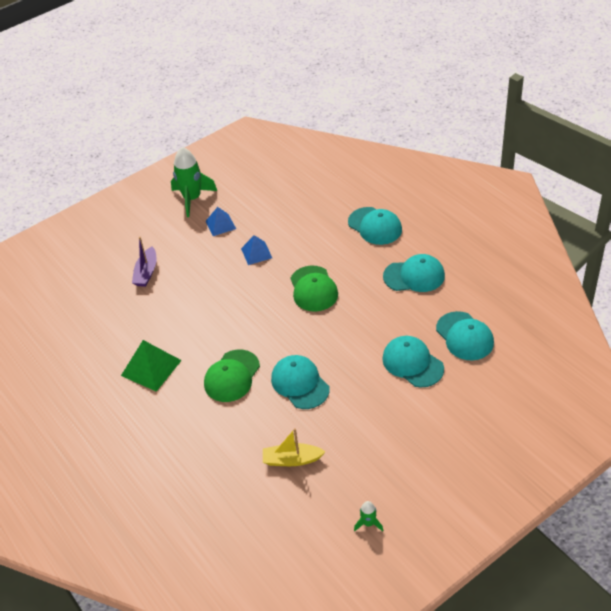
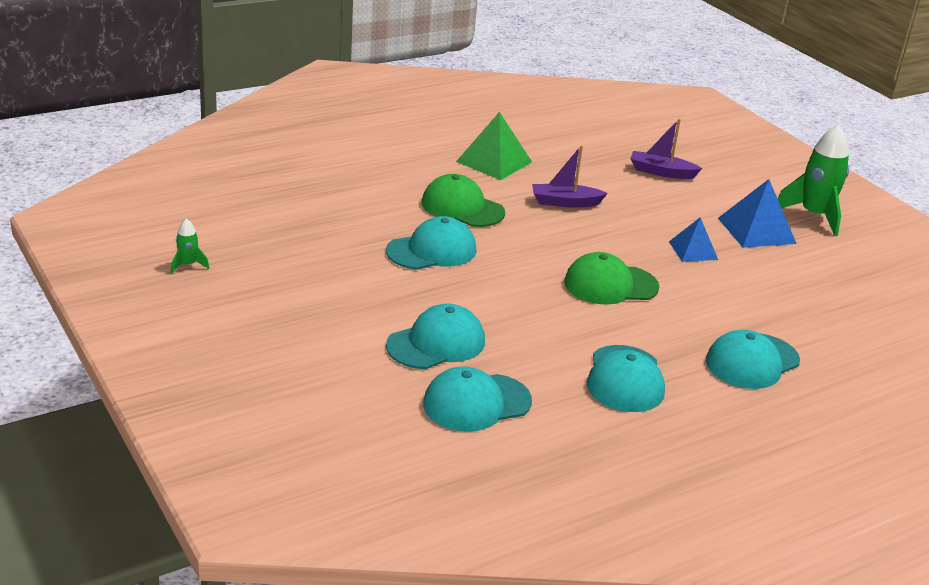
camera: 90 degrees right, 15 degrees down
(208, 320) = (565, 202): none -> purple boat
(220, 225) = (756, 230): blue pyramid -> blue pyramid, size x1.57
(292, 460) = (311, 229): yellow boat -> none

